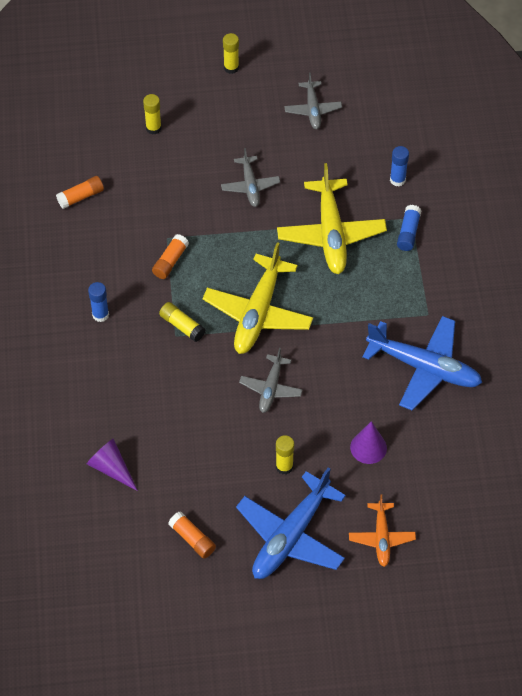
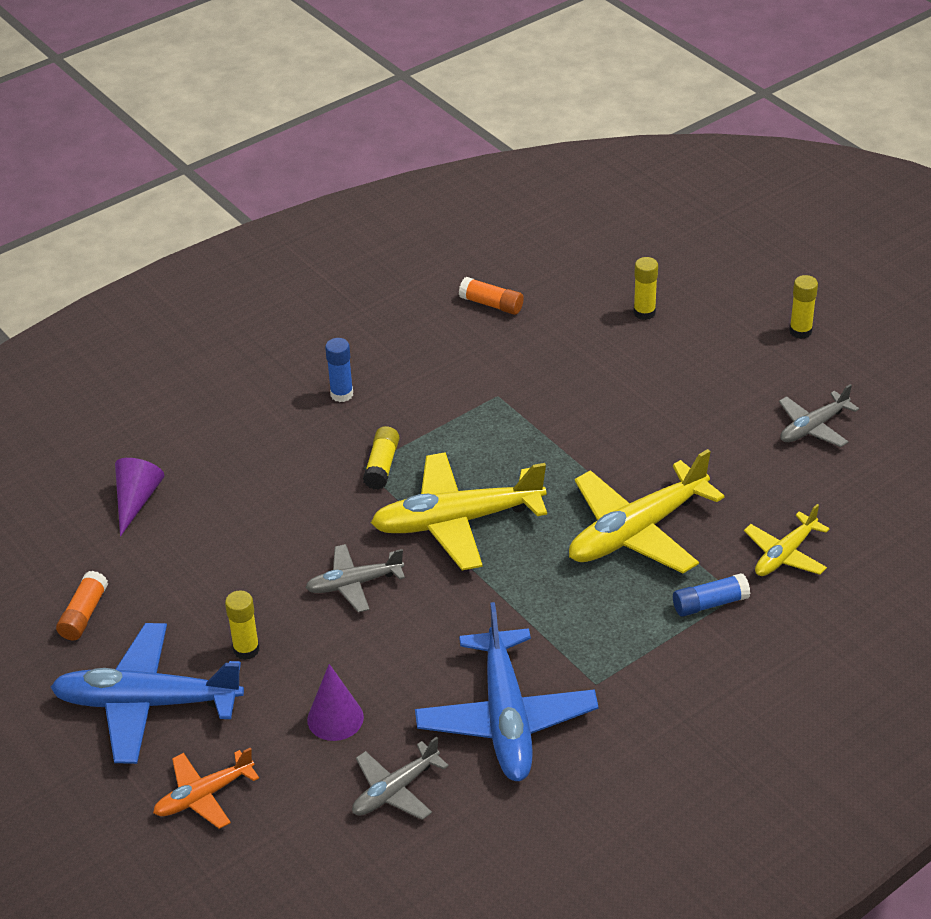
camera: 60 degrees right, 15 degrees down
(170, 261) = (466, 414): orange glue stick -> none
(250, 186) = (640, 428): grey plane -> grey plane (395, 790)
(397, 180) = (785, 554): blue glue stick -> yellow plane

